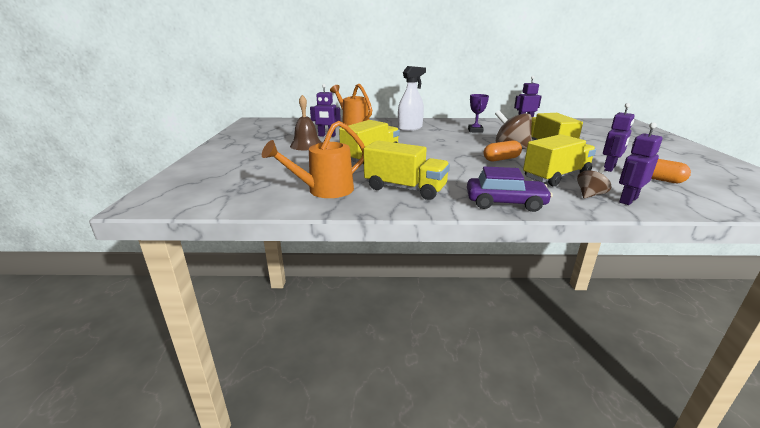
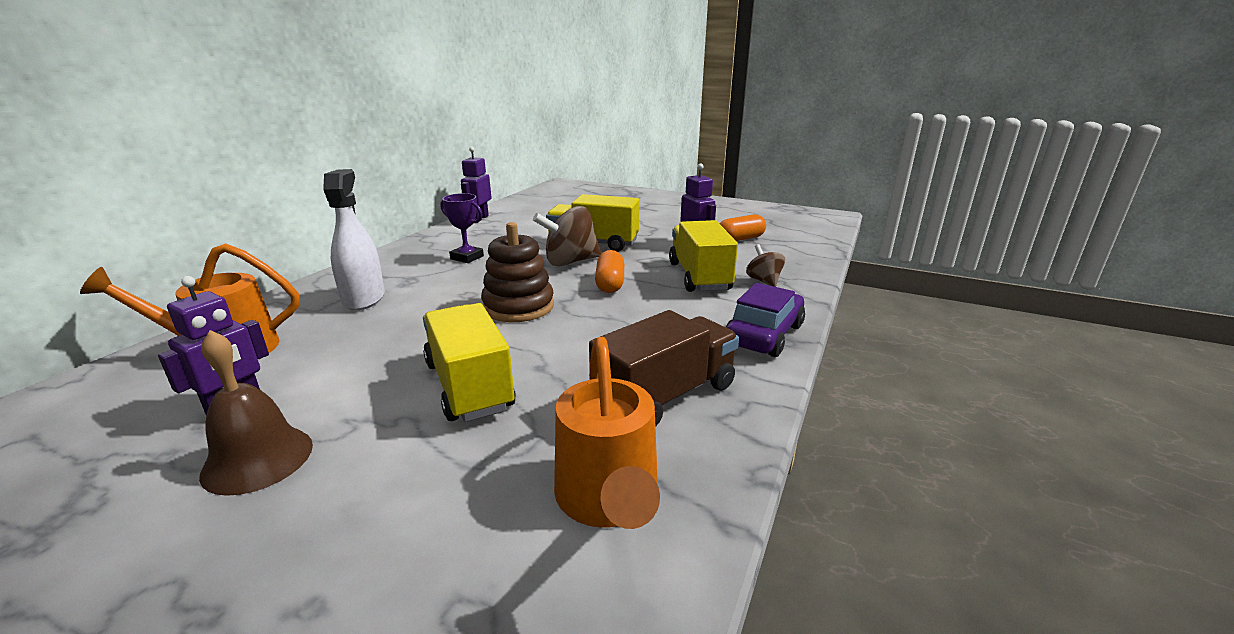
camera: 65 degrees left, 0 degrees up
(405, 188) = (665, 396): yellow truck -> brown truck
(443, 149) = (518, 307): none -> brown stacking toy
(628, 200) = (786, 270): purple robot -> none

